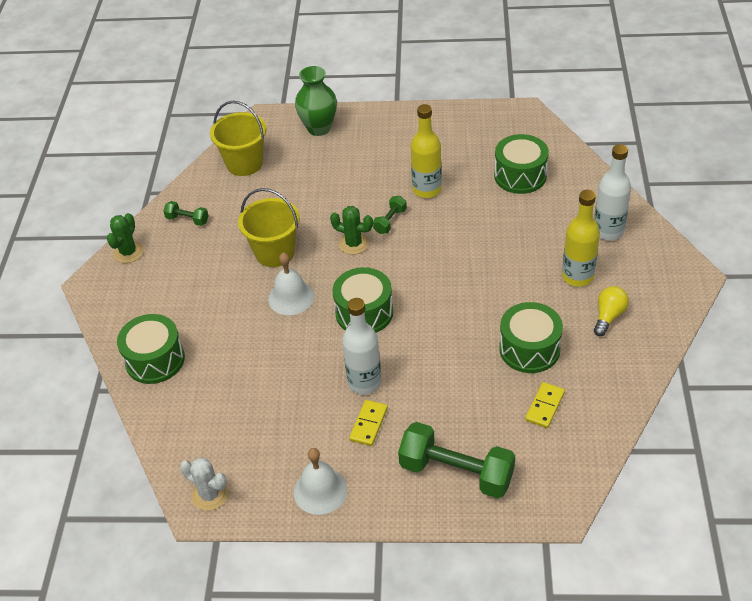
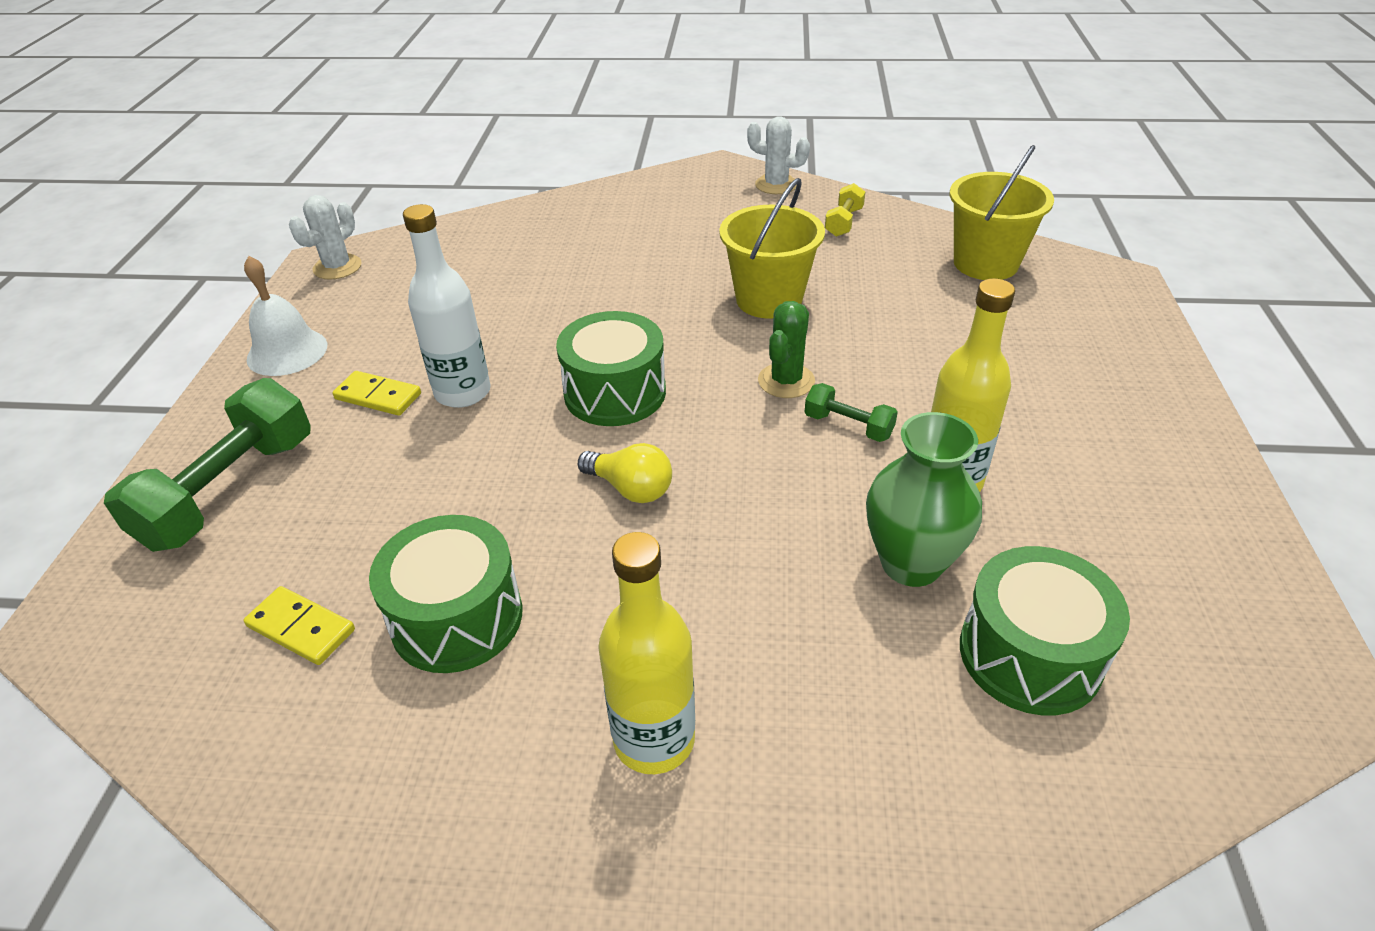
camera: 90 degrees right, 5 degrees down
(128, 252) = (776, 185): green cactus -> white cactus
(155, 360) = (574, 217): green drum -> none
(187, 220) = (844, 222): green dumbbell -> yellow dumbbell
(291, 297) = (665, 318): white bell -> none
(319, 128) = (1110, 337): green vase -> green vase (911, 563)
(608, 231) = (821, 845): white bottle -> none
(608, 316) = (506, 792): yellow light bulb -> yellow light bulb (630, 488)

